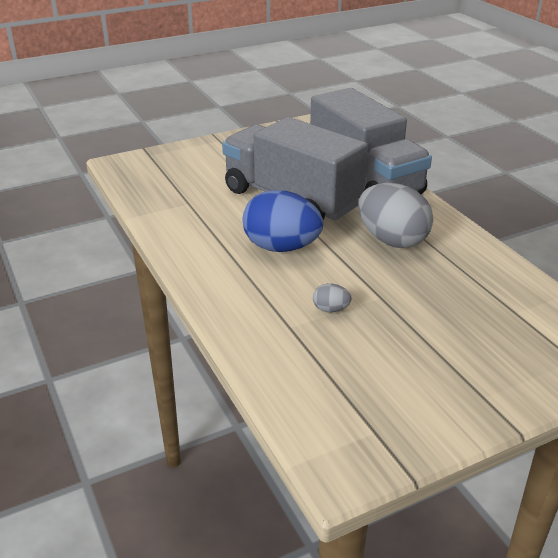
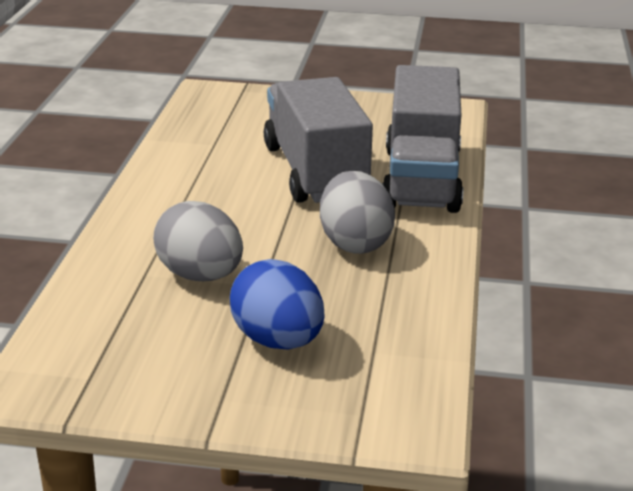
camera: 35 degrees right, 5 degrees down
(281, 247) = (238, 210): blue egg -> blue egg (278, 341)
(330, 309) = (200, 276): grey egg -> grey egg, size x2.36

